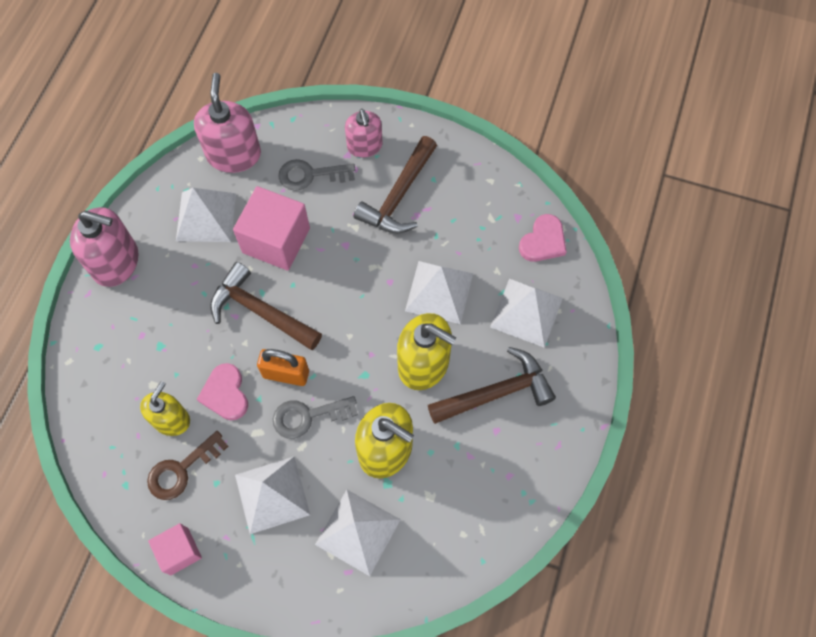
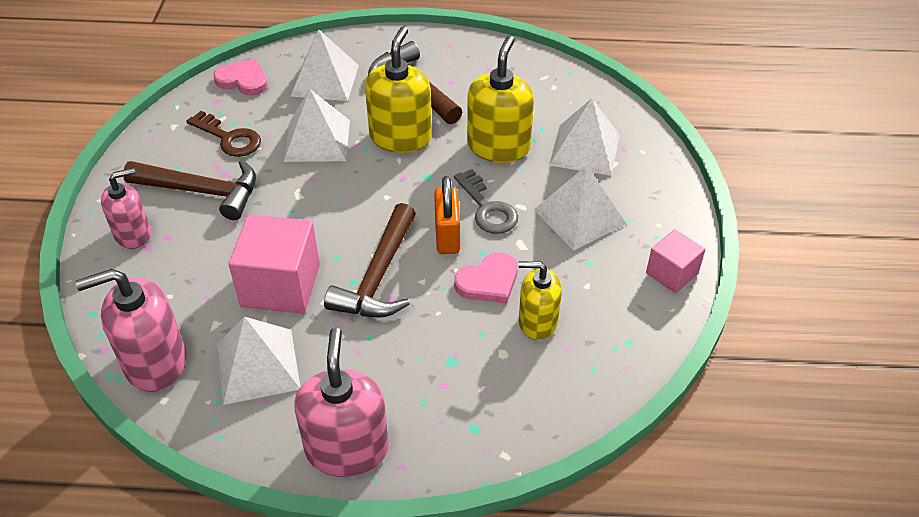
camera: 105 degrees left, 20 degrees down
(182, 469) = (588, 296): brown key -> brown key (229, 138)
(310, 175) = (181, 275): grey key -> none

